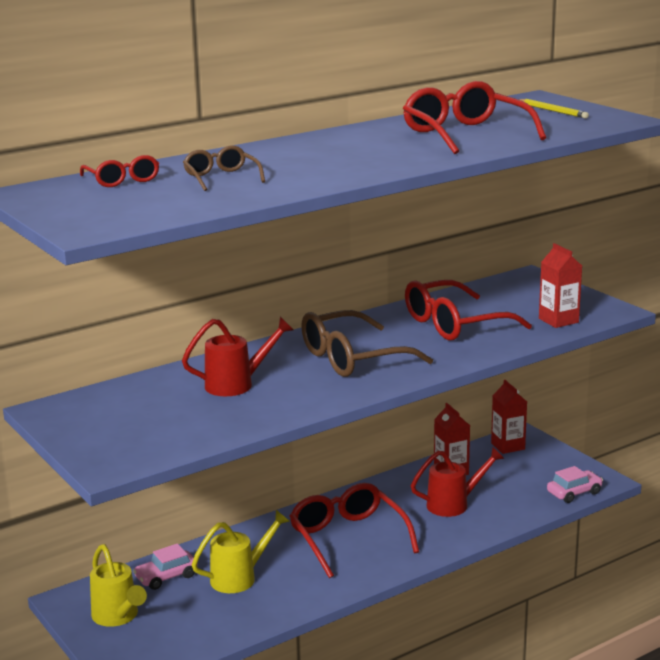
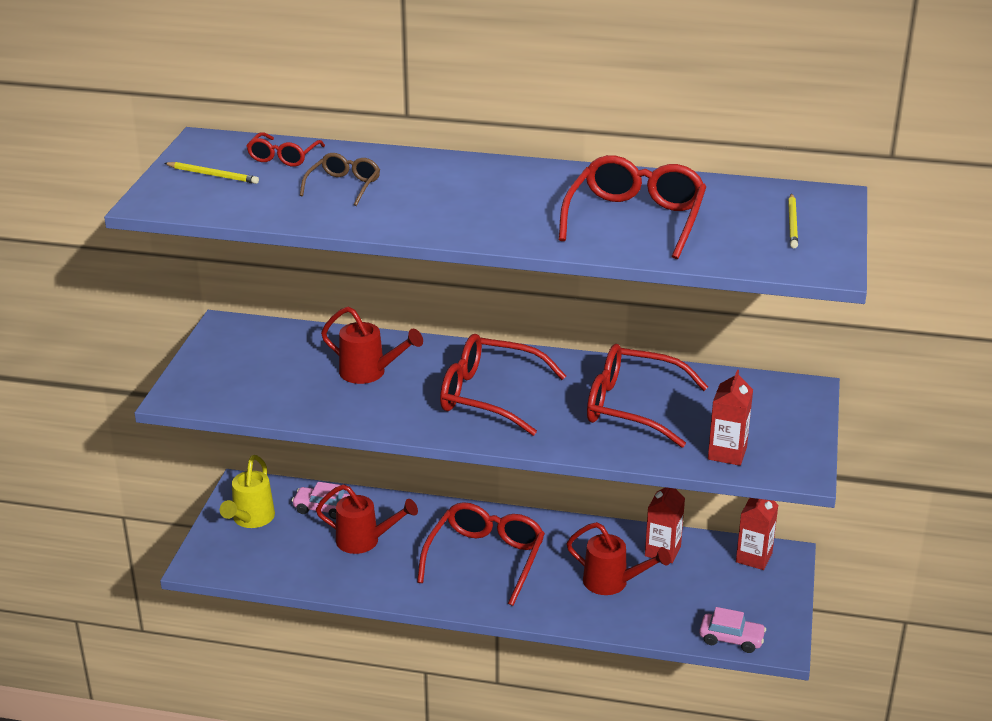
camera: 45 degrees right, 10 degrees up
(92, 204) = (213, 175): none -> yellow pencil
(240, 577) = (365, 541): yellow watering can -> red watering can
(352, 358) = (489, 396): brown glasses -> red glasses

